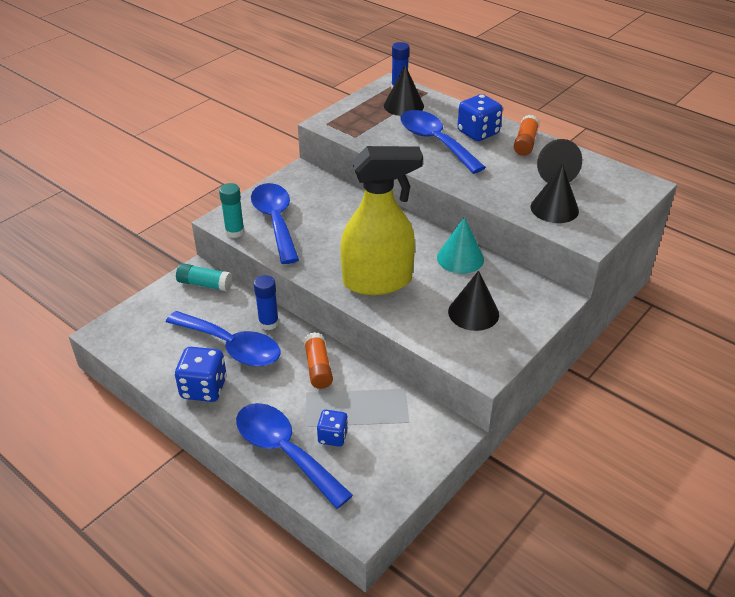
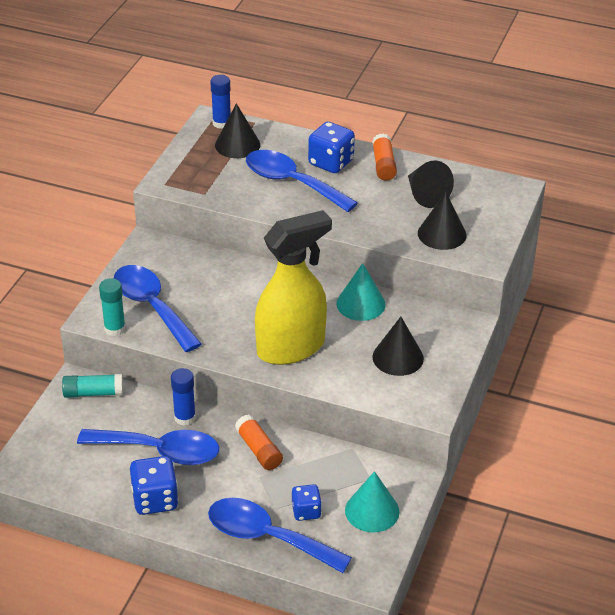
camera: 20 degrees left, 0 degrees up
(395, 453) = (372, 511): none -> turquoise cone

